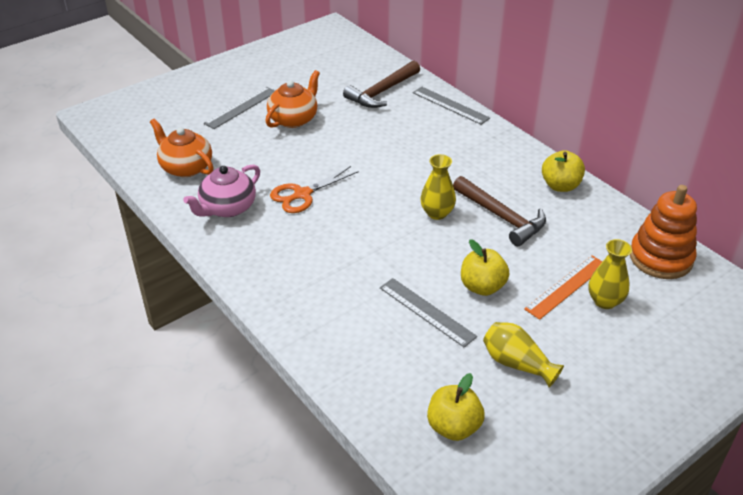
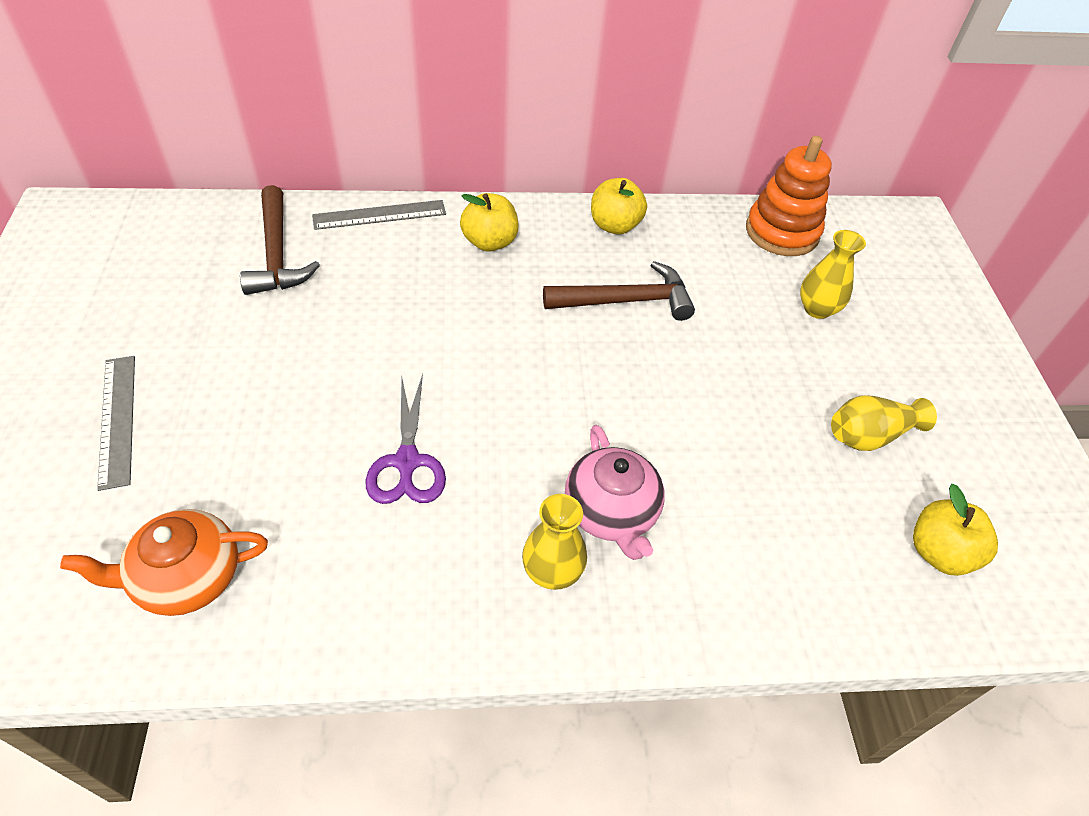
camera: 60 degrees left, 10 degrees up
(227, 208) = (348, 572): pink teapot -> pink teapot (611, 512)
(294, 119) = (224, 374): orange teapot -> none
(302, 194) = (407, 462): orange scissors -> purple scissors
(426, 312) = (738, 465): grey ruler -> none
(437, 213) = (571, 350): yellow vase -> yellow vase (552, 571)
(482, 287) = (730, 389): yellow apple -> yellow apple (489, 242)
(566, 286) = (776, 322): orange ruler -> none

